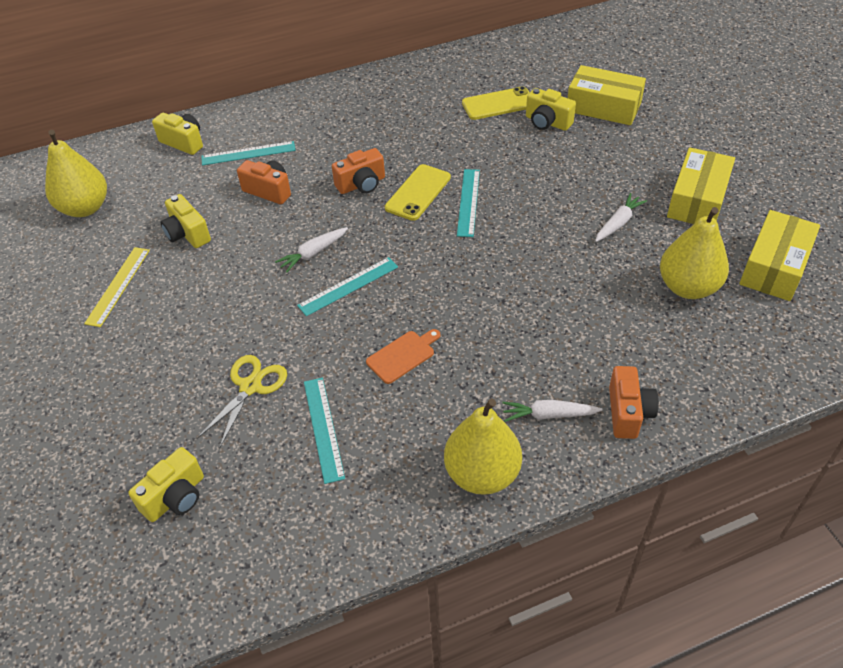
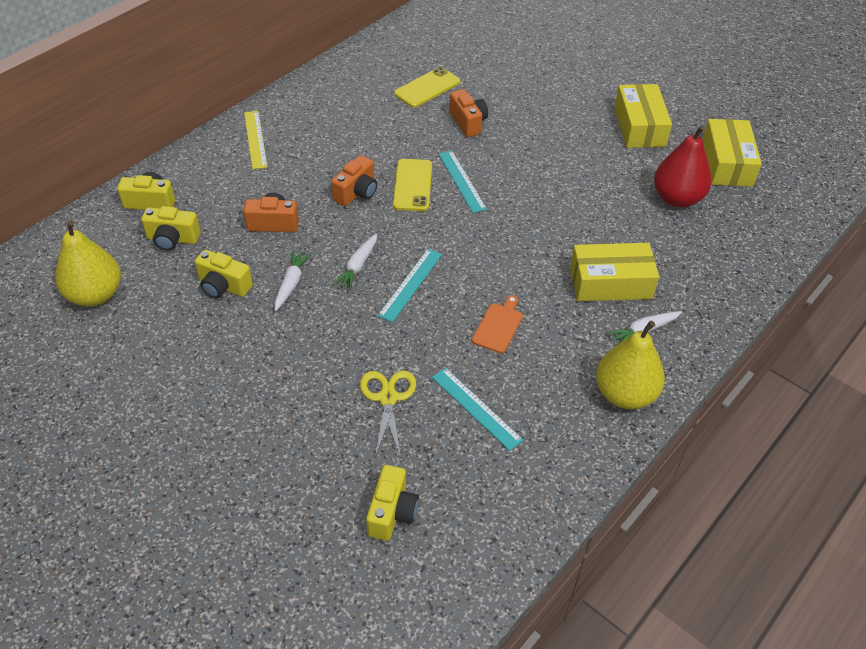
camera: 30 degrees left, 0 degrees up
(118, 286) = (191, 355): yellow ruler -> yellow ruler (255, 139)
(248, 153) = (226, 194): turquoise ruler -> none
(547, 122) = (480, 94): yellow camera -> yellow camera (172, 239)
(603, 107) = (517, 68): yellow box -> yellow box (610, 283)
(618, 223) = (593, 163): white carrot -> white carrot (291, 284)
(628, 412) = (697, 308): orange camera -> orange camera (468, 122)
(687, 287) = (677, 198): yellow pear -> red pear

